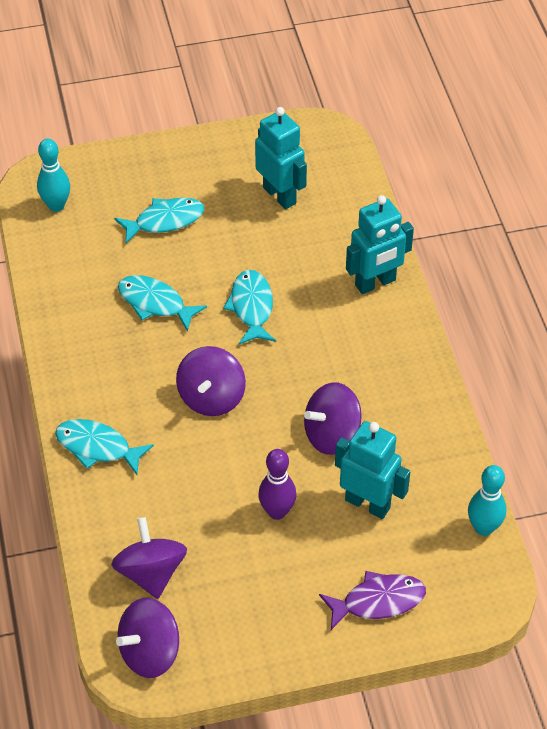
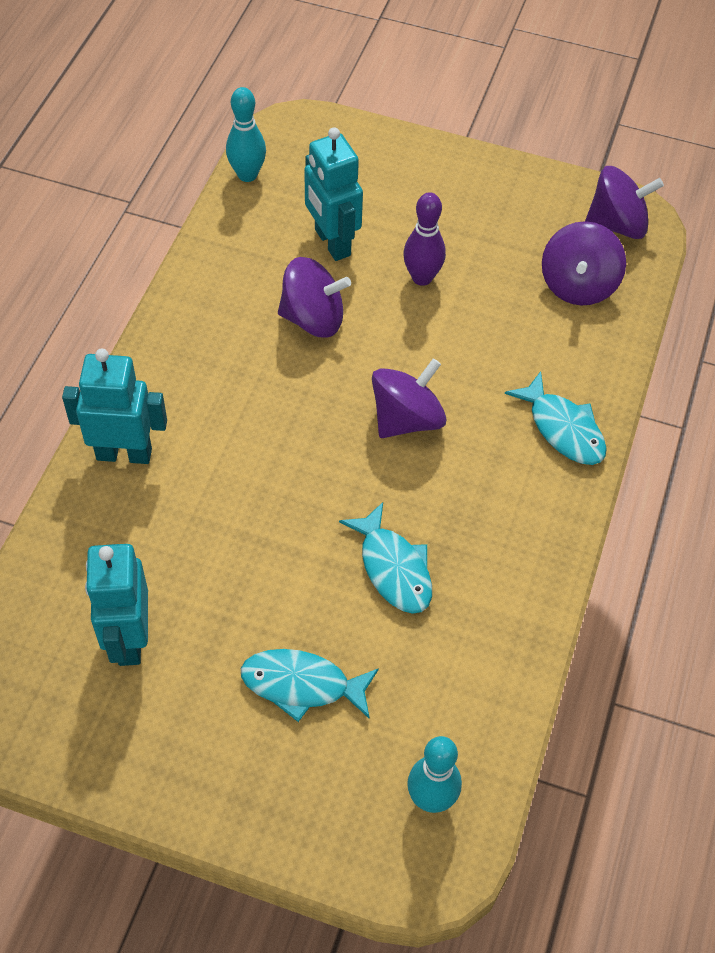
camera: 150 degrees left, 5 degrees up
(251, 307) = (285, 500): turquoise fish -> none
(378, 601) = (389, 167): purple fish -> none

